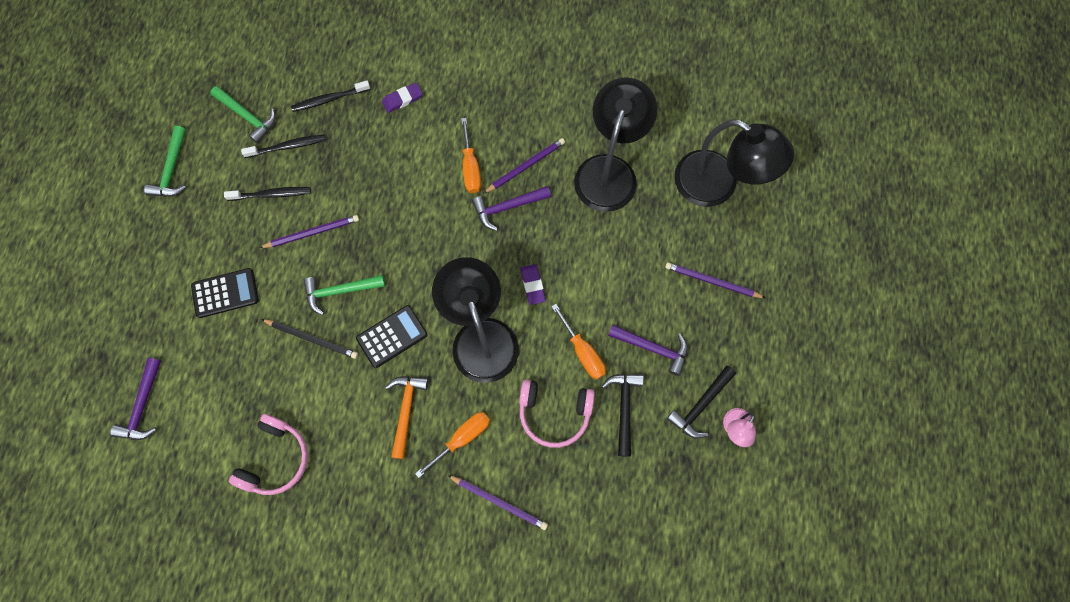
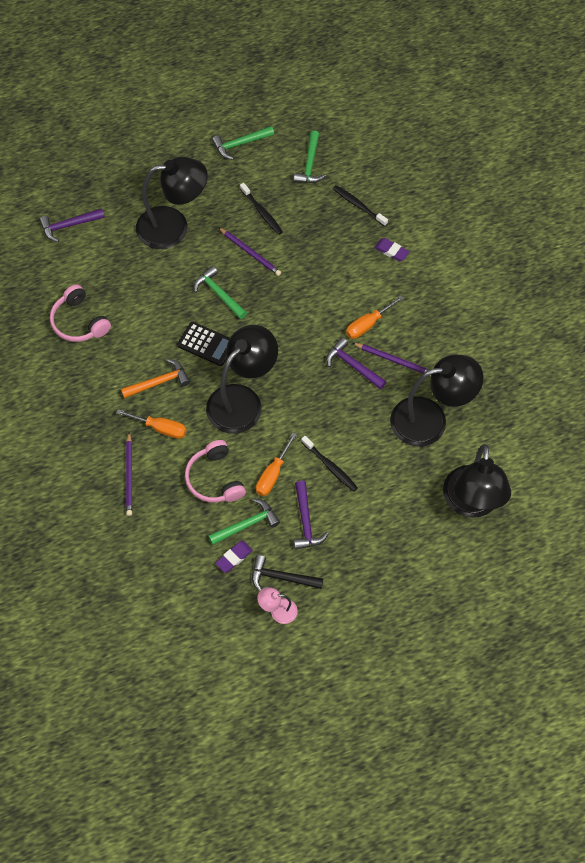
camera: 60 degrees right, 10 degrees down
(225, 293) = (173, 227): black calculator -> black lamp
(275, 459) = (79, 322): pink headphones -> pink headphones turned 60 degrees clockwise
(287, 146) = (304, 201): black toothbrush -> black toothbrush (330, 466)
(312, 338) = (174, 296): black pencil -> none
(533, 285) = (303, 414): purple eraser -> purple eraser (234, 557)
(624, 408) = (247, 524): black hammer -> green hammer
(712, 281) = (387, 538): purple pencil -> none

